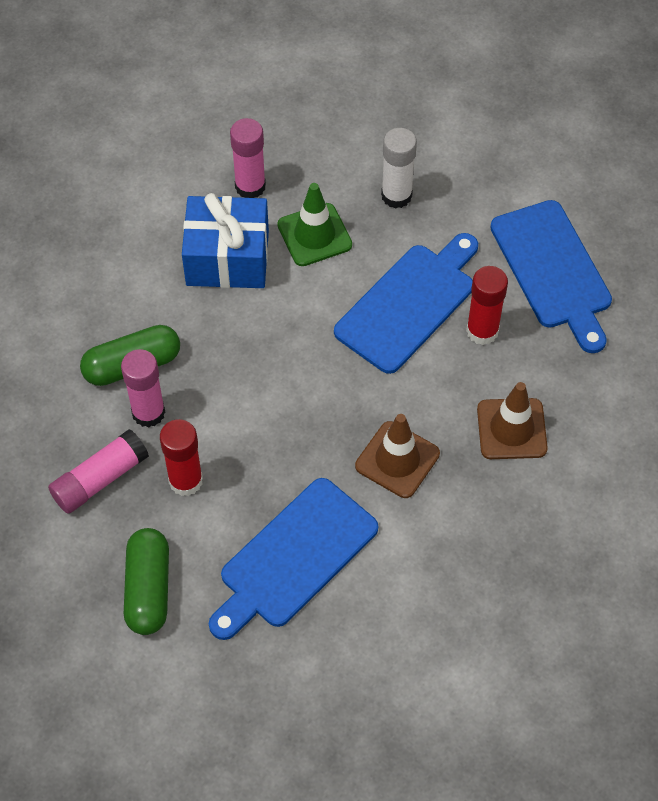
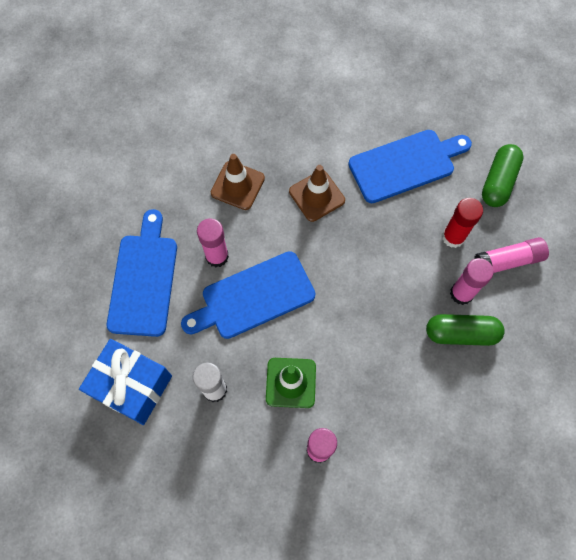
camera: 155 degrees left, 10 degrees up
(227, 258) = (362, 391): blue gift -> blue gift (132, 386)
(482, 331) = (217, 256): red glue stick -> pink glue stick

